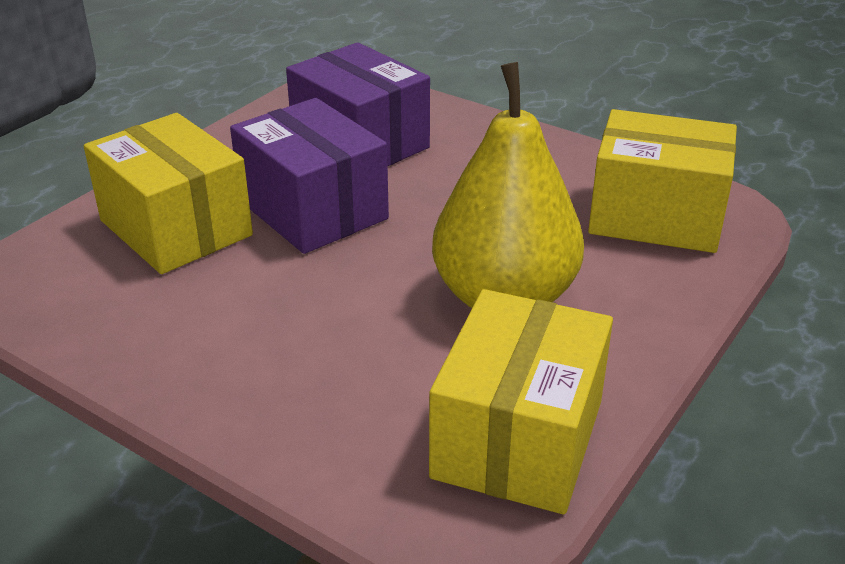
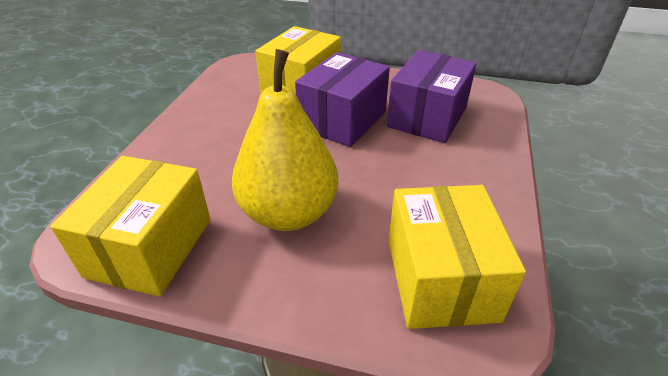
camera: 70 degrees right, 5 degrees up
(518, 439) = (150, 247): yellow box -> yellow box turned 75 degrees counterclockwise

